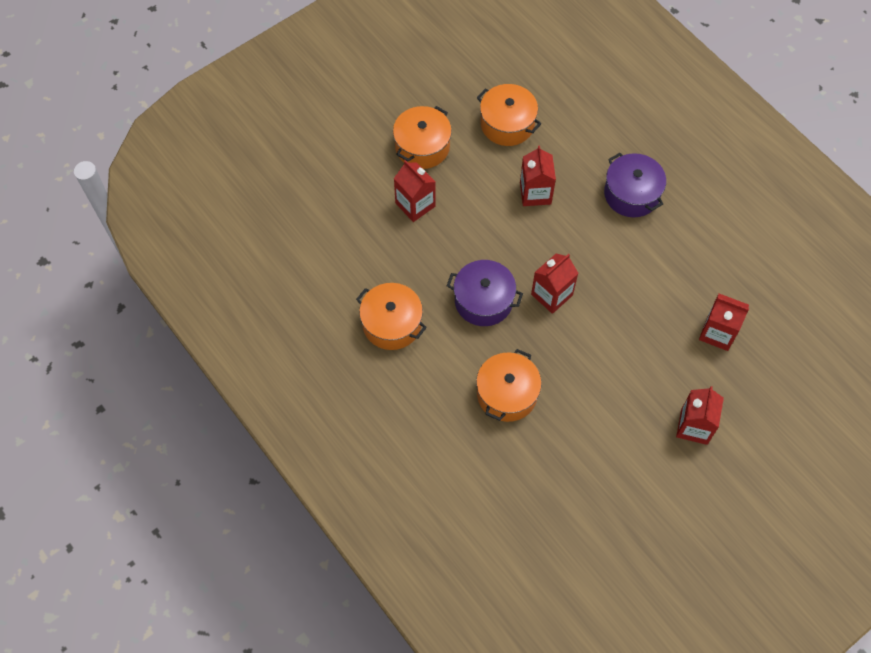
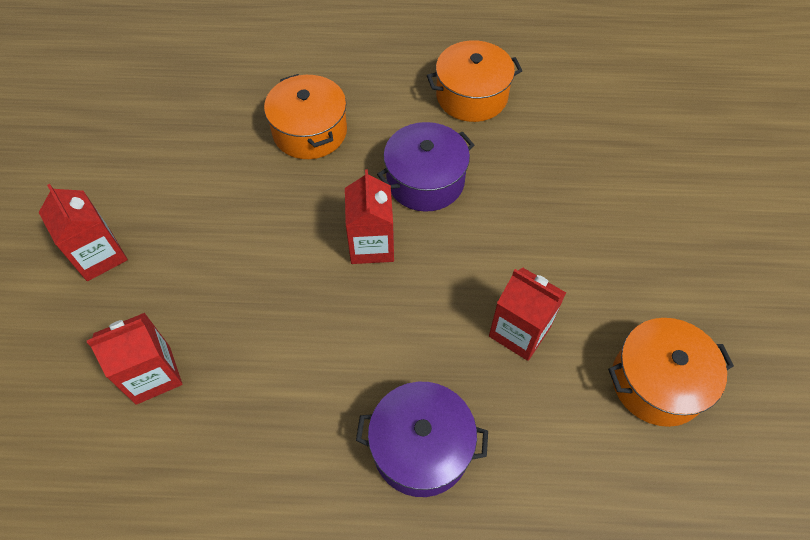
camera: 130 degrees right, 5 degrees down
(415, 205) = (602, 201): red carton -> none
(422, 146) = (686, 261): orange pot -> none

